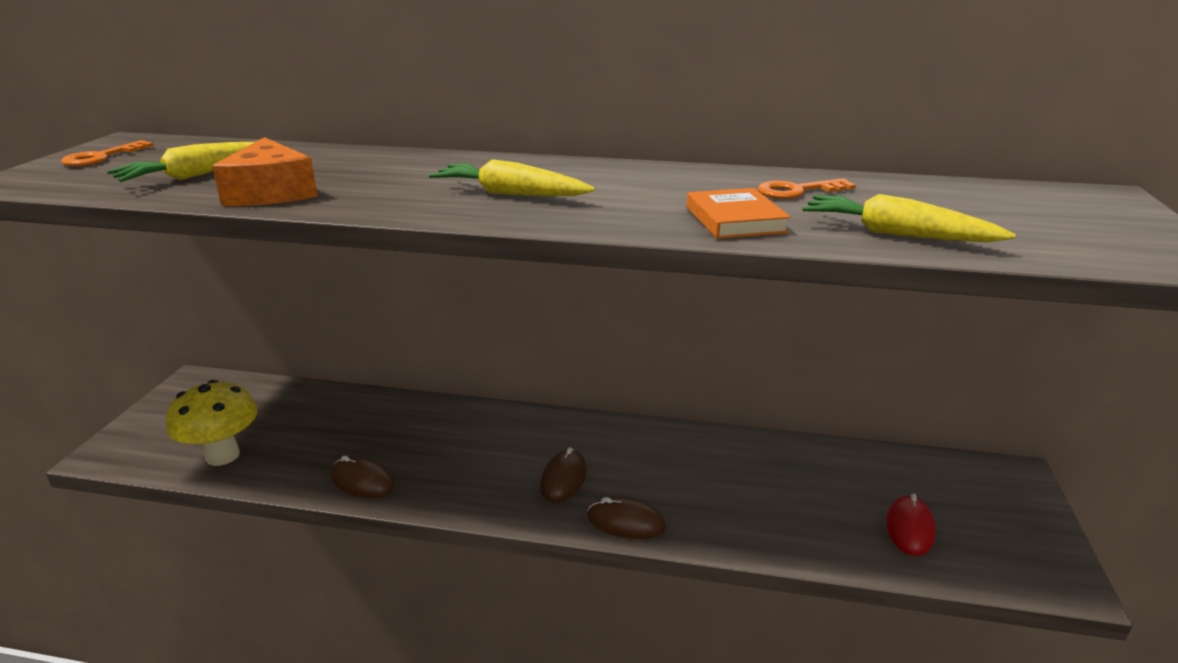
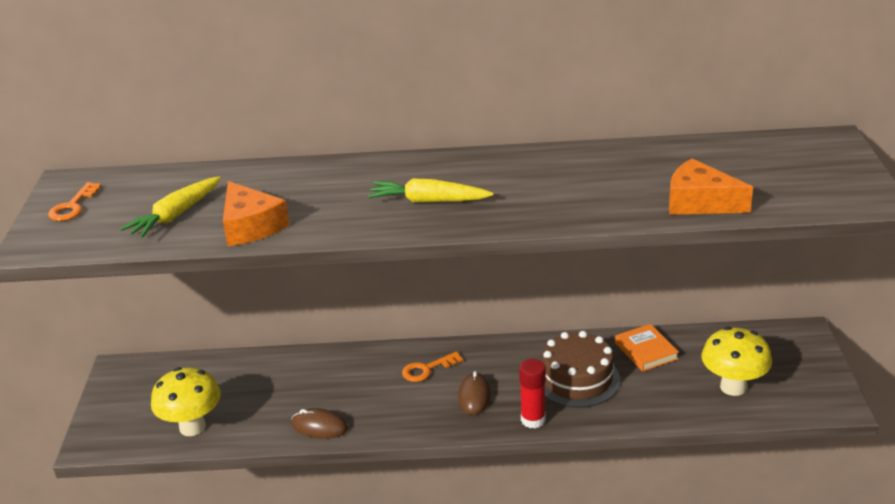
camera: 10 degrees left, 5 degrees up
(626, 522) = (533, 420): brown mouse -> red glue stick
(699, 481) = (577, 379): none -> brown cake
(735, 220) = (594, 204): orange book -> orange book (646, 351)
(797, 191) = (628, 166): orange key -> orange key (427, 369)
(895, 234) = (699, 202): yellow carrot -> orange cheese
(909, 528) = (733, 387): red mouse -> yellow mushroom

